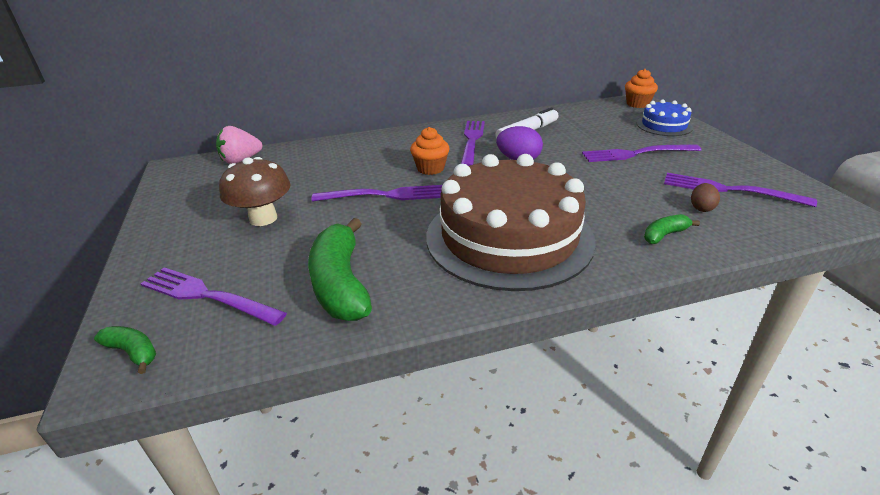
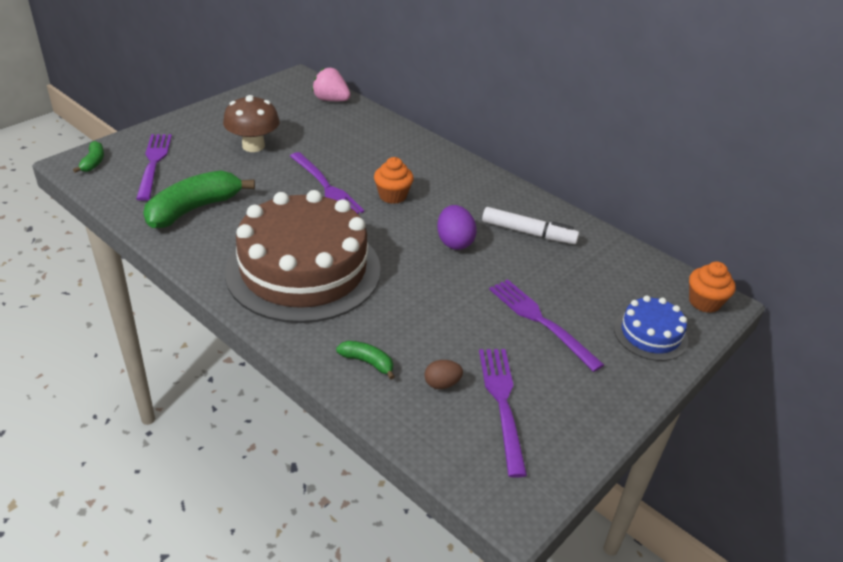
camera: 55 degrees right, 5 degrees up
(472, 140) = (473, 202): purple fork -> none

